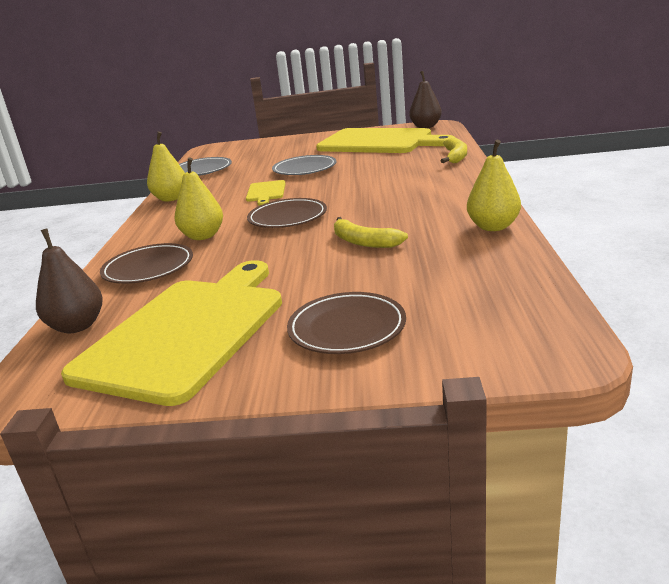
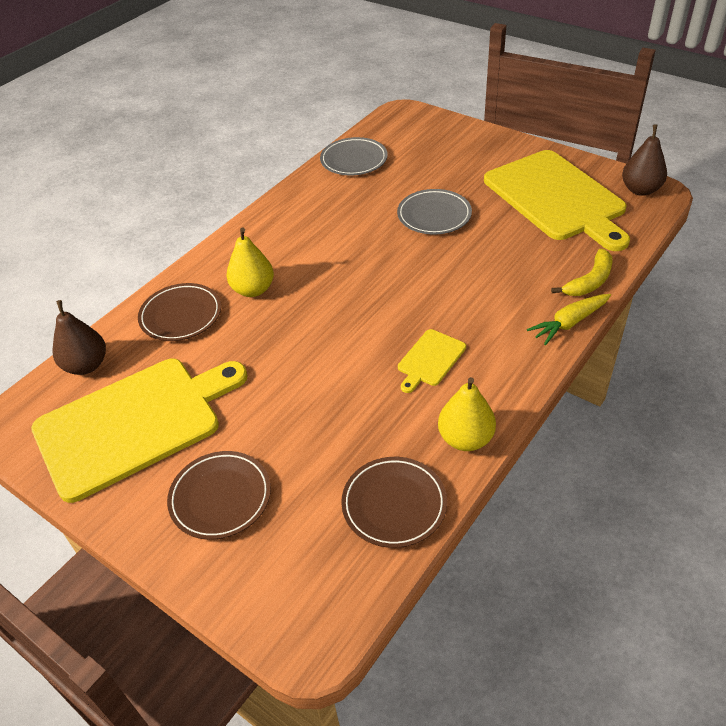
camera: 35 degrees right, 20 degrees up
(171, 198) = (287, 203): yellow pear -> none
(266, 192) = (362, 242): yellow cutting board -> yellow cutting board (430, 359)
(287, 218) = (335, 302): brown plate -> brown plate (394, 504)
(363, 242) = (347, 386): yellow banana -> none
(472, 171) = (569, 323): none -> yellow carrot

